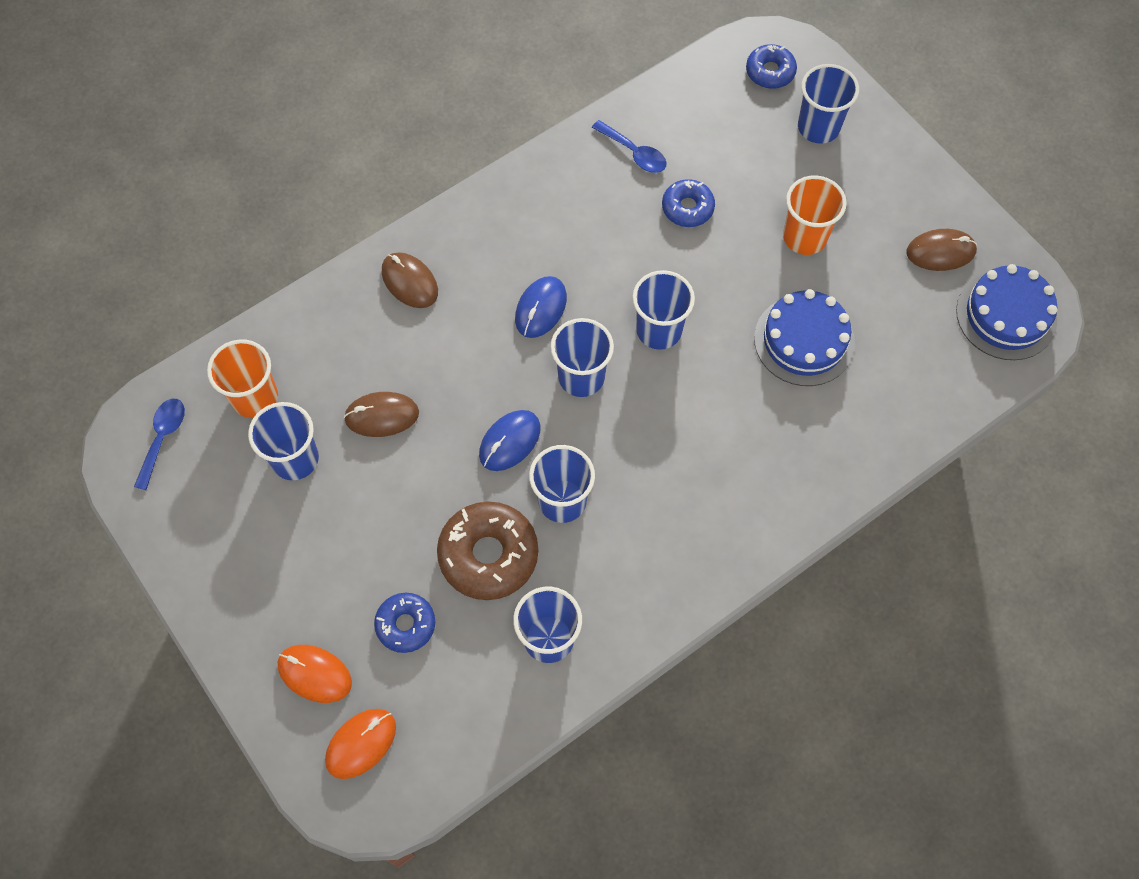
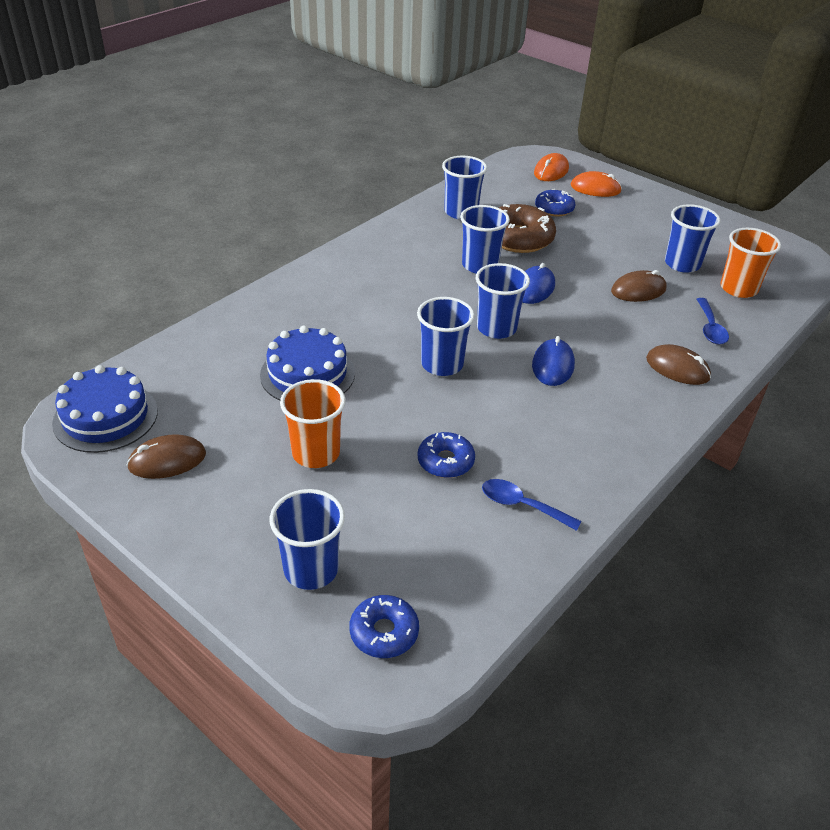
camera: 165 degrees right, 25 degrees down
(163, 438) = (781, 263): blue spoon -> blue spoon (710, 328)

